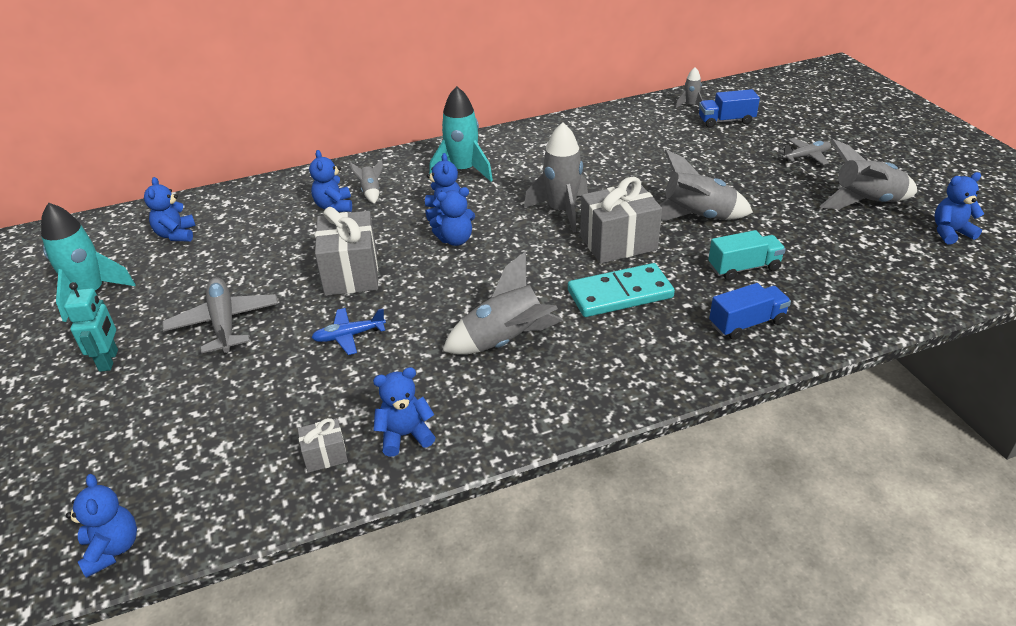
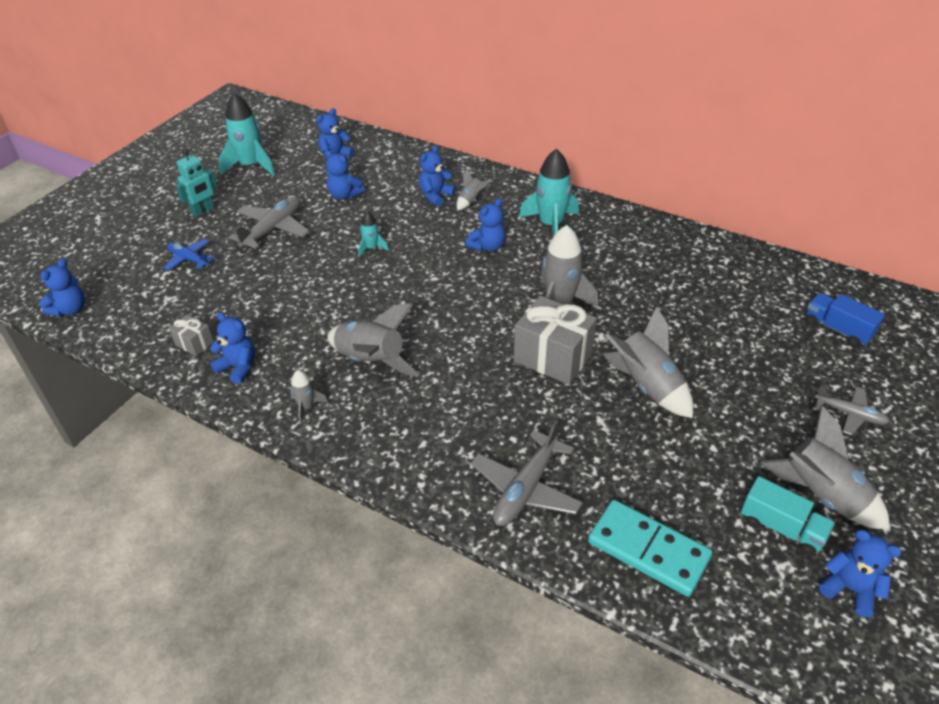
camera: 50 degrees right, 5 degrees up
(349, 336) = (308, 286): blue plane -> blue plane (189, 259)
(351, 273) = (371, 248): grey gift -> turquoise rocket
(455, 240) = (460, 272): blue teddy bear -> blue teddy bear (344, 195)
(620, 294) = (486, 392): turquoise domino -> turquoise domino (648, 550)
(690, 105) = (831, 293): grey rocket -> grey rocket (306, 407)
(744, 268) = (604, 451): turquoise truck -> turquoise truck (781, 528)
(747, 323) = (525, 488): blue truck -> grey plane

